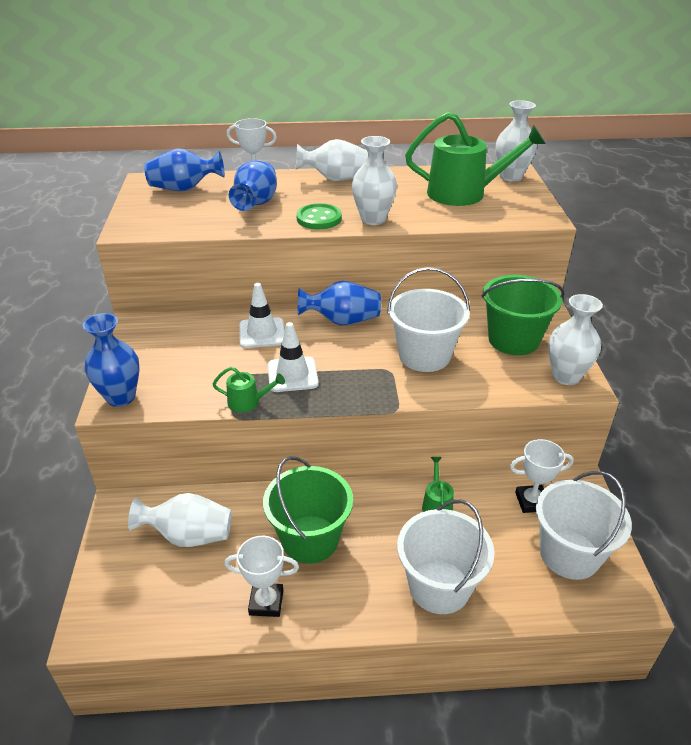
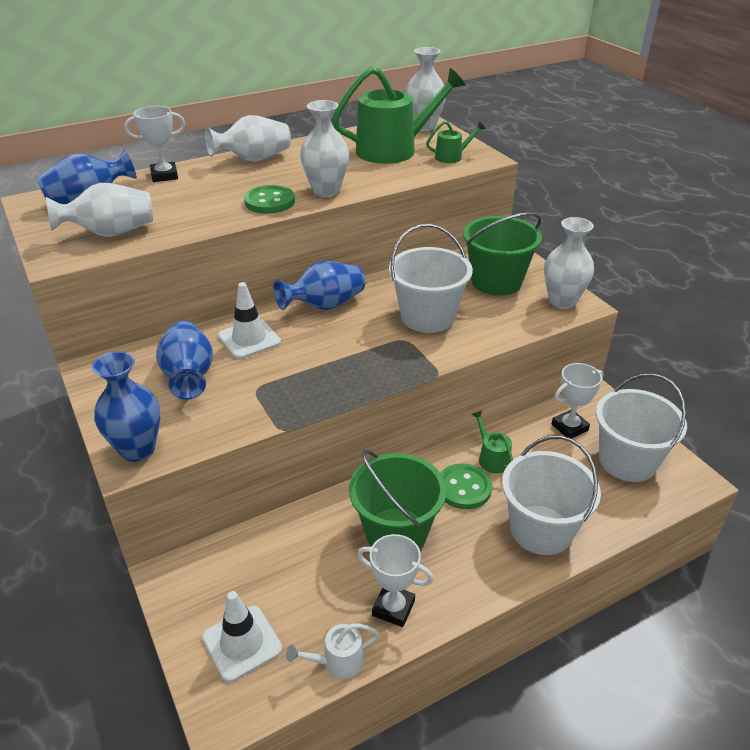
camera: 25 degrees left, 0 degrees up
(189, 536) = (269, 576): white vase -> white vase (110, 233)
(195, 627) = (338, 661): none -> white watering can
(248, 402) = (286, 411): green watering can -> green watering can (452, 157)
(256, 203) = (187, 200): blue vase -> blue vase (189, 376)
(266, 602) = (393, 608): white trophy -> white trophy turned 45 degrees clockwise
(292, 374) = (312, 371): white traffic cone -> white traffic cone (242, 643)
(393, 522) = (464, 488): none -> green button

